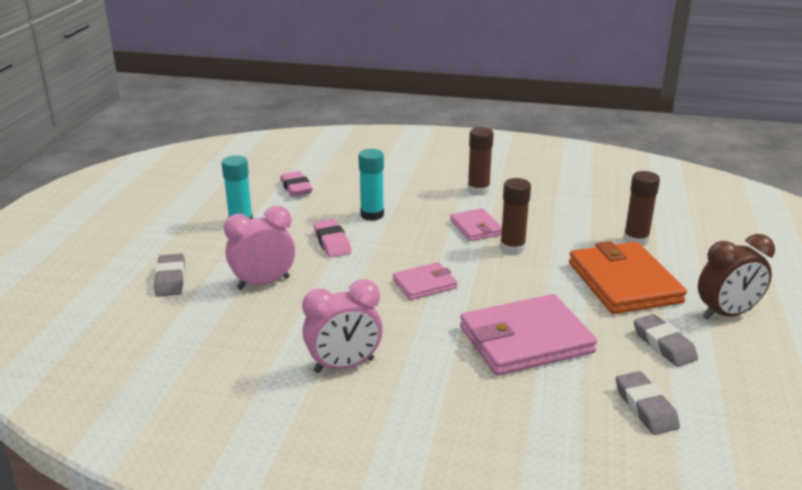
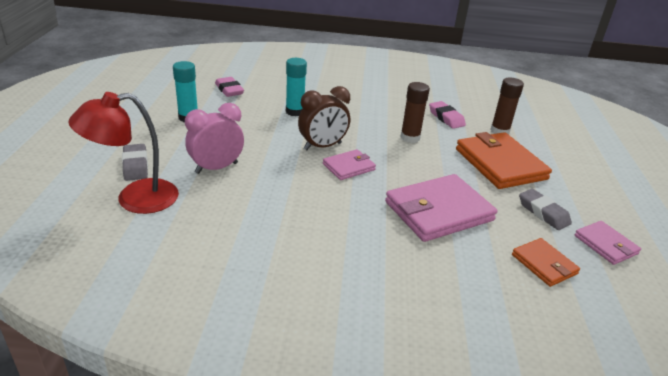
camera: 10 degrees left, 5 degrees up
(164, 318) = (135, 199): none -> red lamp
(332, 242) = (267, 134): pink eraser -> pink eraser (446, 118)
(344, 366) = (298, 237): pink clock -> none
(476, 227) = (378, 122): pink wallet -> pink wallet (605, 245)
(478, 190) = (373, 93): brown glue stick -> none
(645, 407) = (544, 264): grey eraser -> orange wallet
(726, 314) = (581, 187): brown clock -> brown clock (322, 146)

